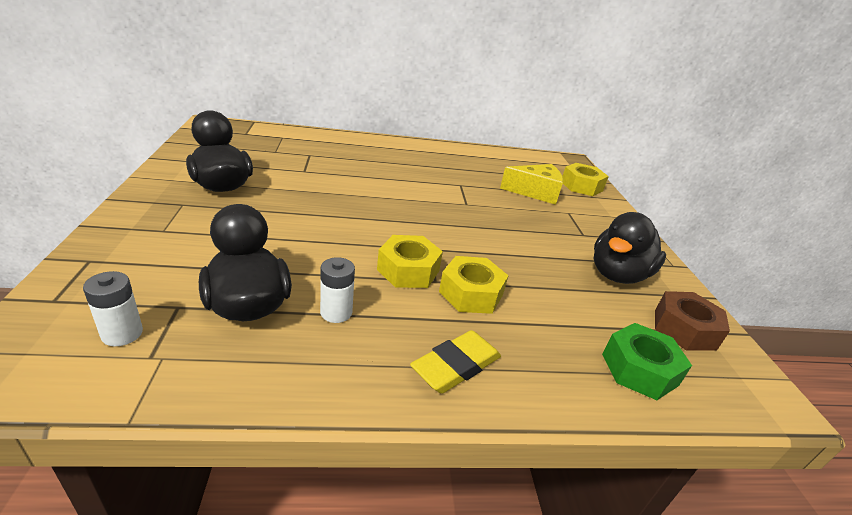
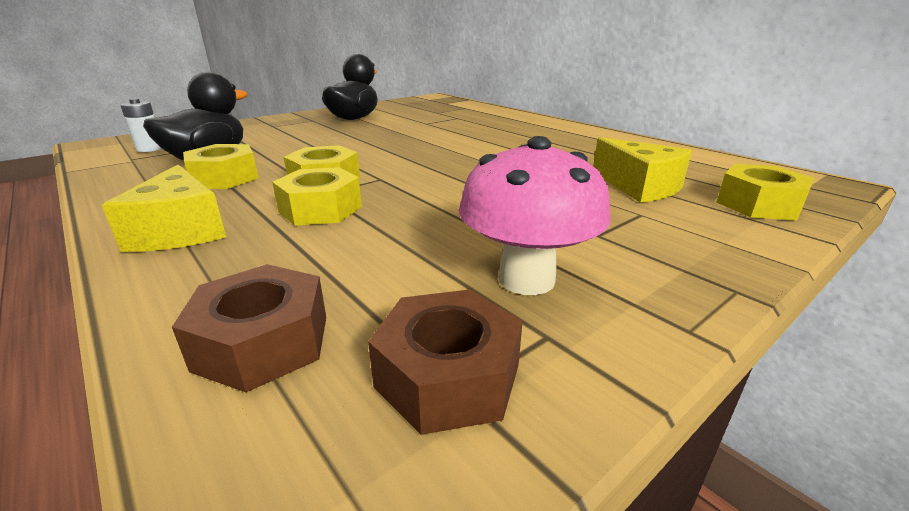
camera: 60 degrees right, 5 degrees down
(336, 312) = (224, 178): white battery -> yellow nut
(456, 366) = (180, 230): yellow eraser -> yellow cheese
(617, 275) = (526, 279): black duck -> pink mushroom
(639, 369) = (263, 342): green nut -> brown nut

